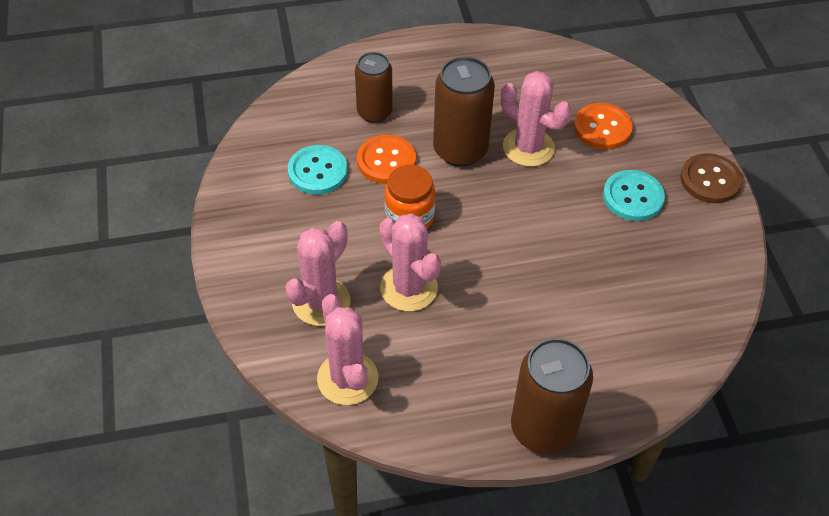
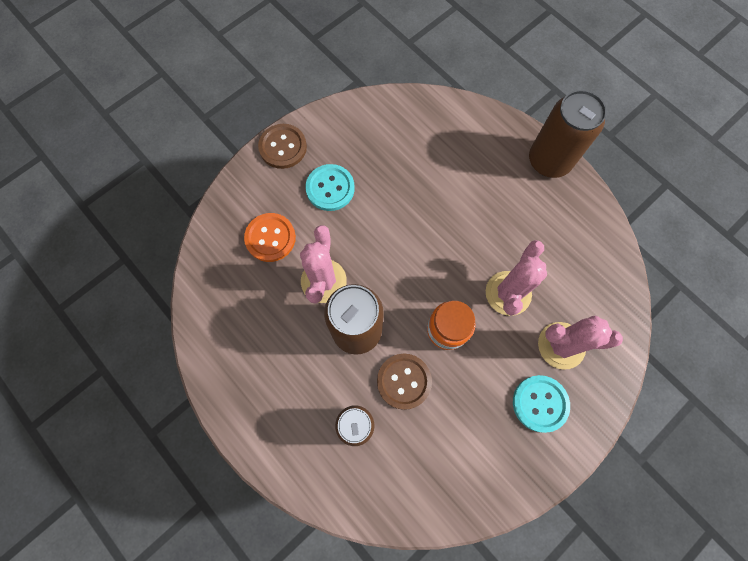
camera: 120 degrees left, 20 degrees up
(317, 171) = (449, 430): turquoise button -> turquoise button (540, 403)
(347, 378) = (602, 290): pink cactus -> none
(386, 161) = (404, 381): orange button -> brown button

